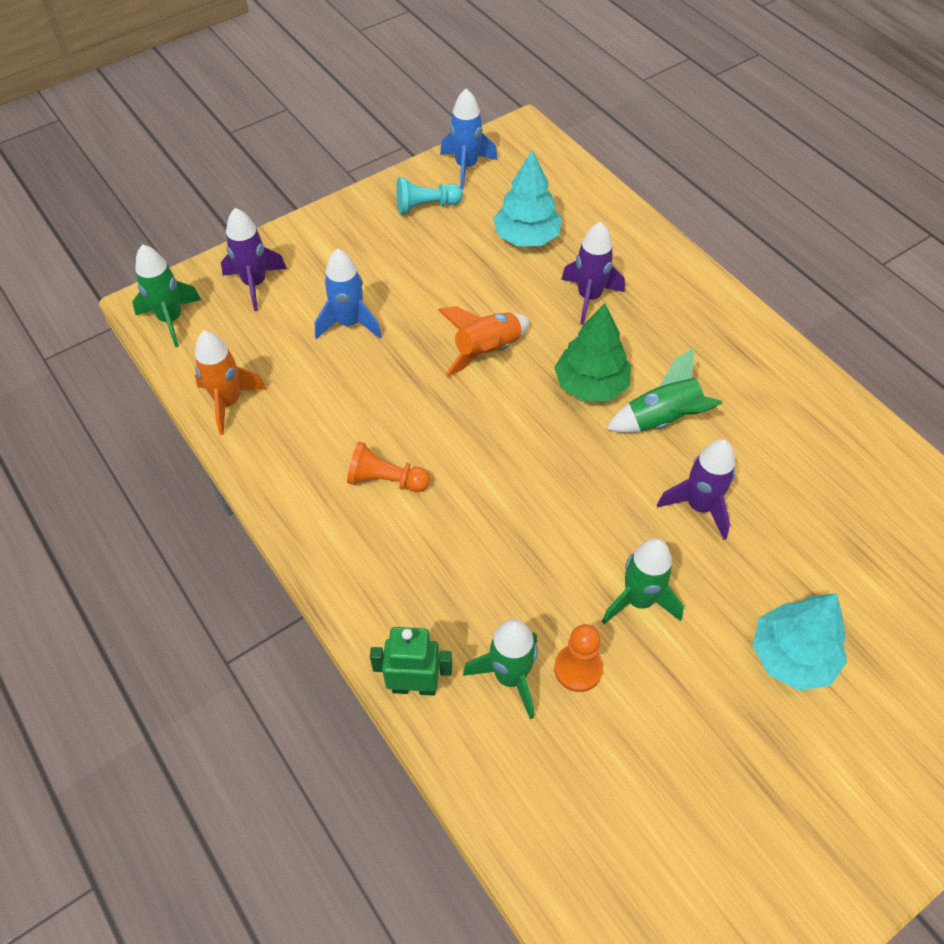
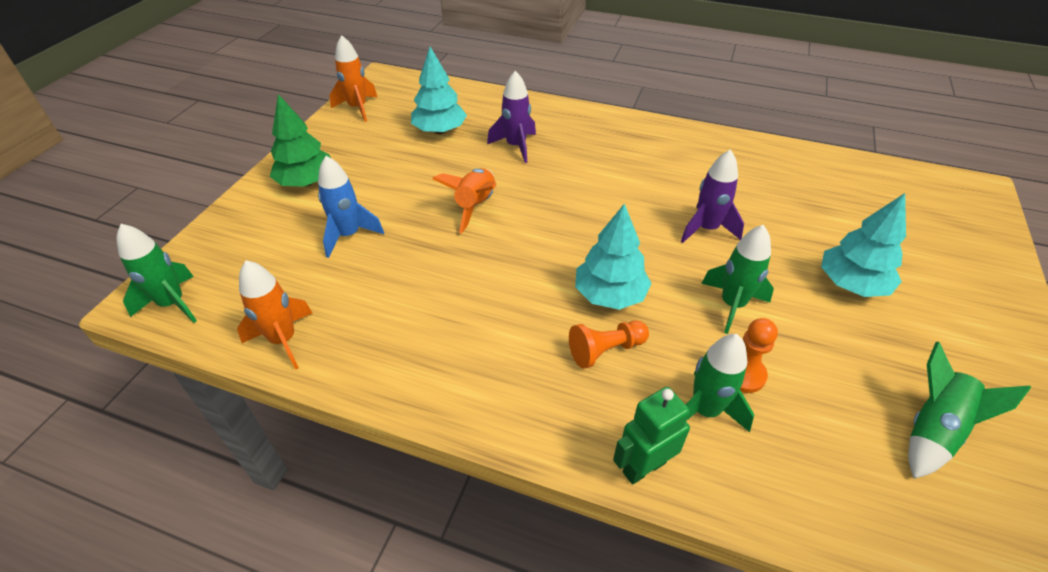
camera: 35 degrees left, 10 degrees down
(255, 284) = (239, 244): purple rocket -> none
(385, 480) = (476, 326): orange pawn -> orange pawn (605, 350)
(426, 206) = (347, 140): turquoise pawn -> none
(466, 167) = (358, 108): blue rocket -> orange rocket
(530, 519) = (610, 295): none -> turquoise tree
(590, 385) = (567, 194): green tree -> green tree (306, 182)
(662, 419) = (632, 192): green rocket -> green rocket (932, 430)

